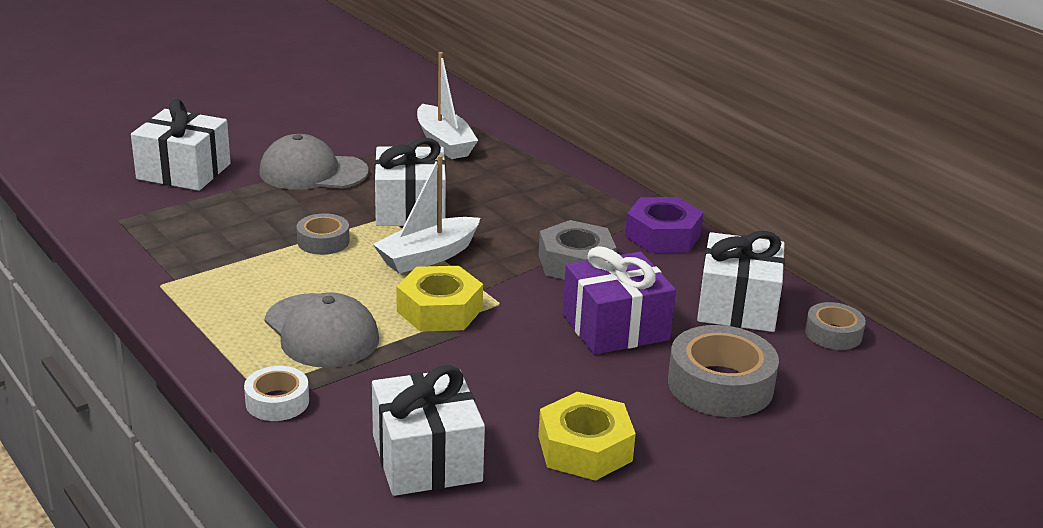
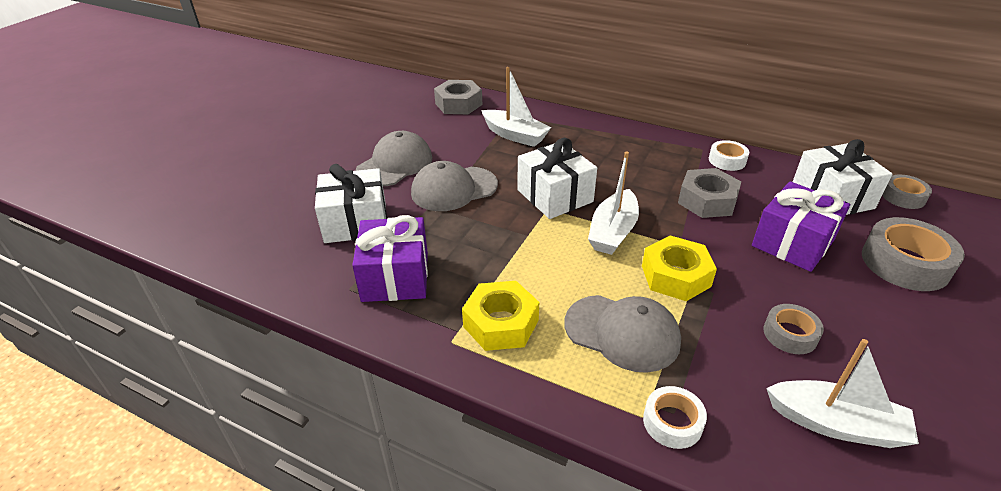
camera: 25 degrees left, 10 degrees up
(169, 224) = (395, 276): none -> purple gift
(281, 134) = (395, 164): none -> grey cap
(323, 241) = (529, 247): grey tape -> grey tape (790, 334)
(422, 96) = (458, 104): none -> grey nut
(426, 458) = (836, 424): white gift -> white boat
(585, 448) = (909, 358): yellow nut -> yellow nut (501, 323)
(663, 236) = (727, 160): purple nut -> white tape

